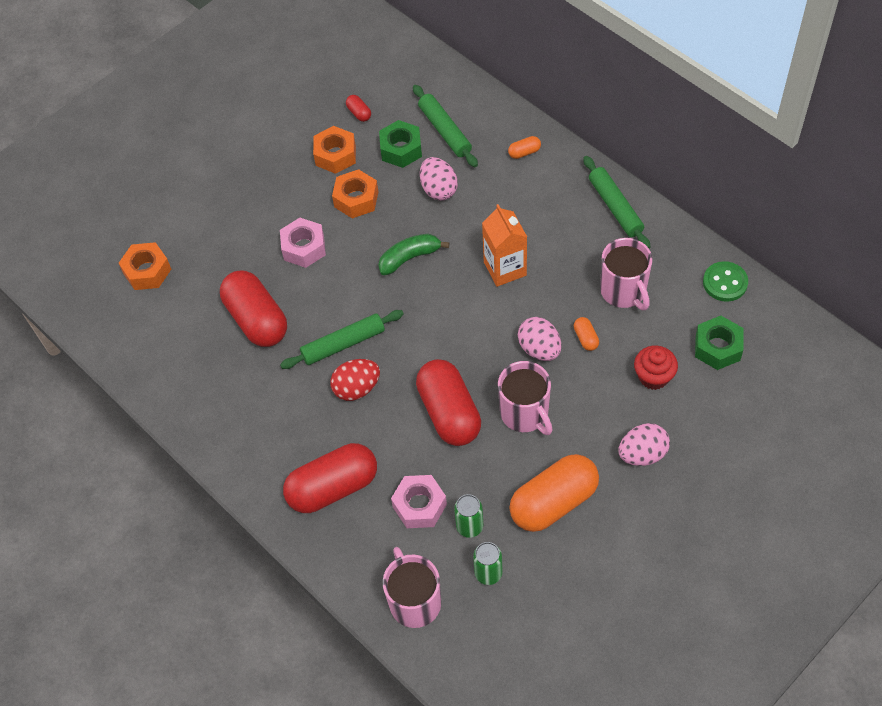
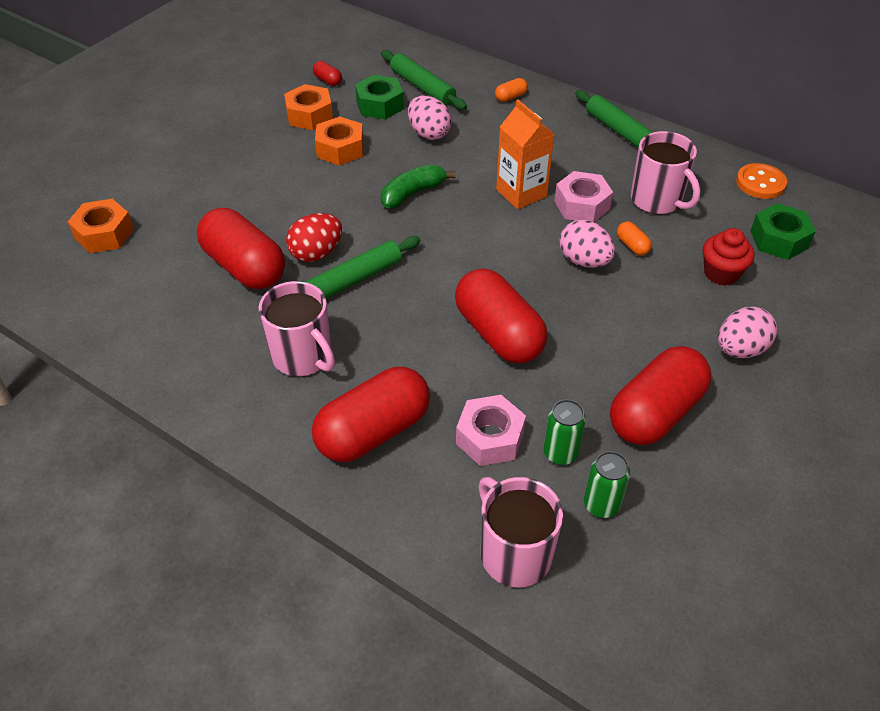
camera: 15 degrees left, 10 degrees down
(304, 248) = (289, 195): pink nut -> pink nut (582, 205)
(357, 388) = (380, 322): red egg -> red egg (316, 253)
(525, 413) = (589, 324): pink mug -> pink mug (303, 356)
(553, 502) = (655, 412): orange capsule -> red capsule
(725, 283) = (760, 183): green button -> orange button

